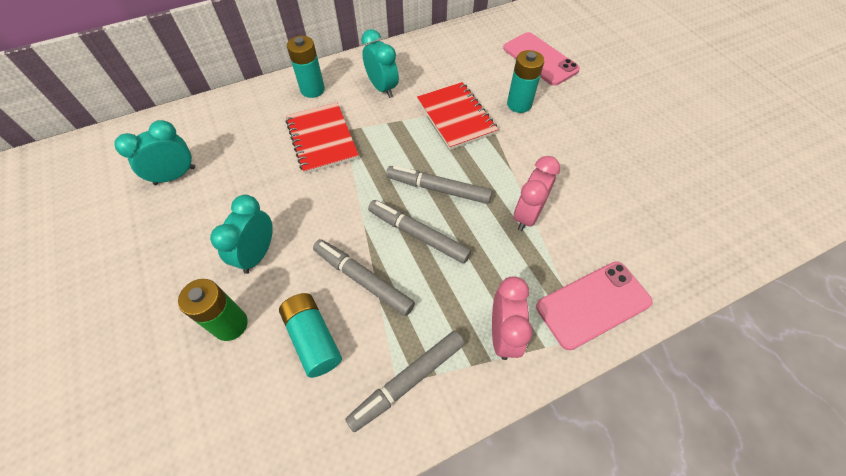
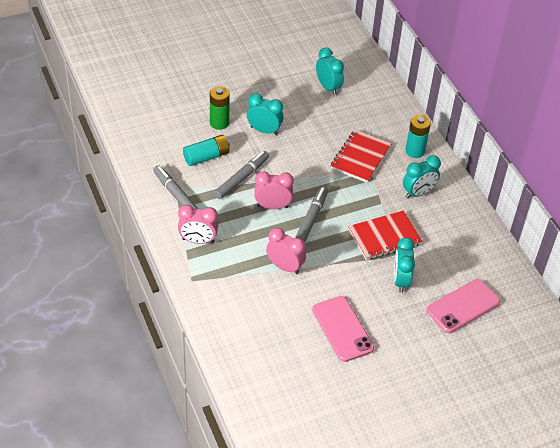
camera: 90 degrees right, 10 degrees down
(322, 139) = (360, 157): red notebook -> red notebook turned 45 degrees counterclockwise
(418, 235) = (272, 206): grey marker -> pink clock
(519, 104) = (400, 280): turquoise battery -> turquoise clock
(593, 304) = (212, 289): pink phone -> pink phone (342, 329)

